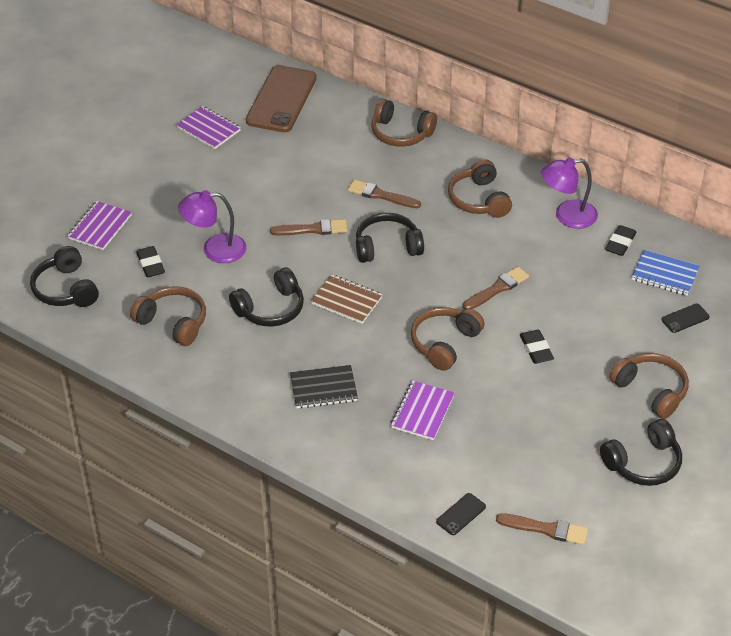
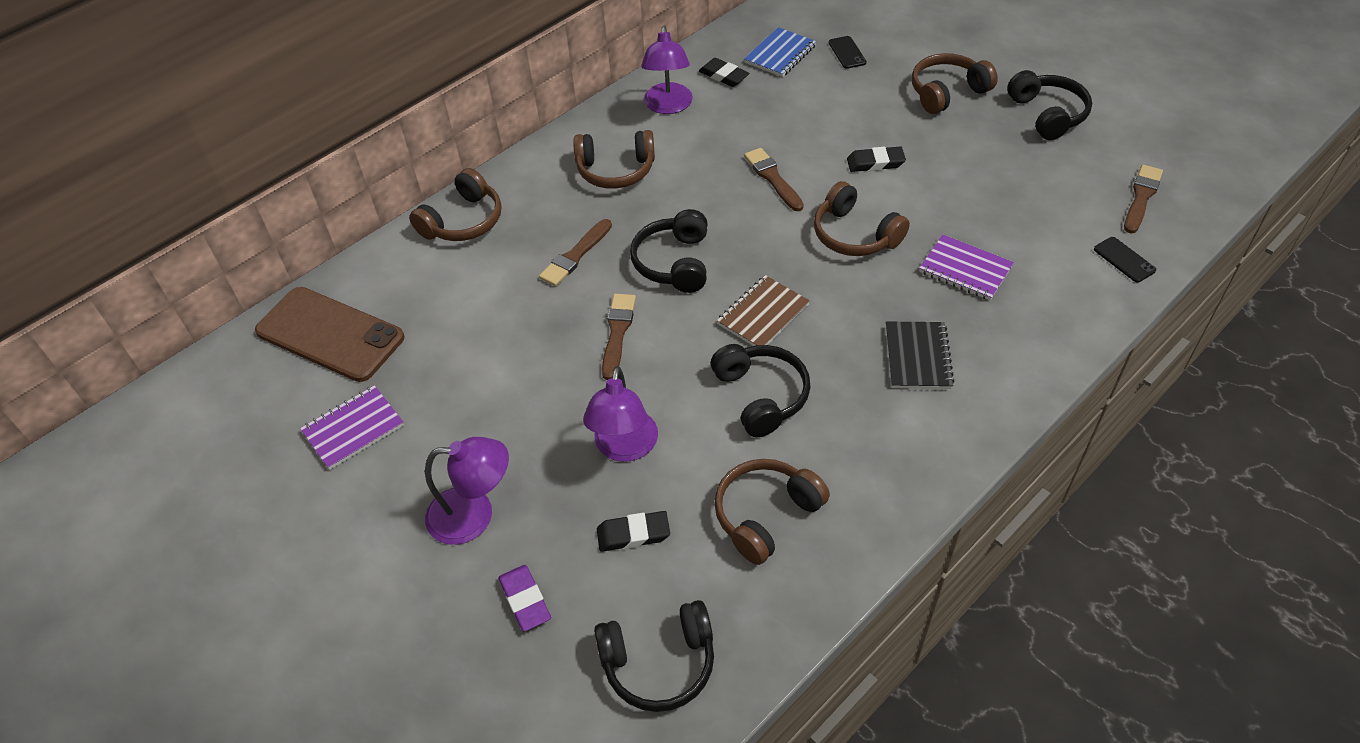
camera: 75 degrees left, 5 degrees up
(100, 227) = (525, 600): purple notebook -> purple eraser
(154, 194) = (474, 515): none -> purple lamp

